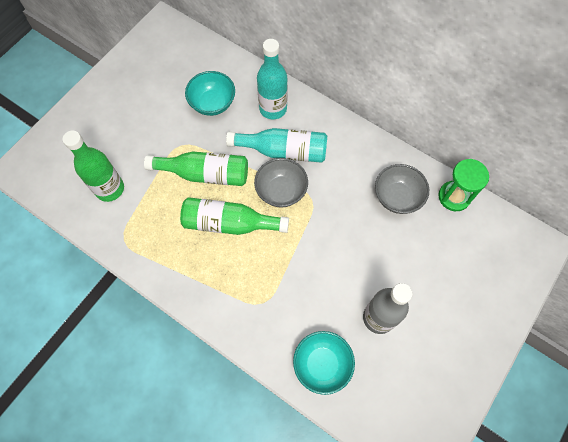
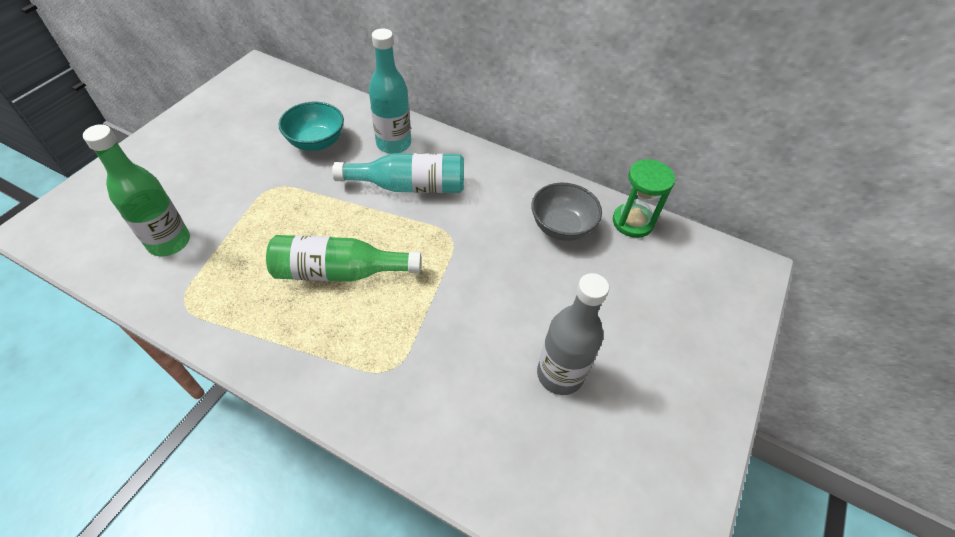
camera: 10 degrees left, 15 degrees down
(205, 174) = (305, 217): green bottle -> none
(281, 191) = (409, 230): grey bowl -> none
(322, 364) = (485, 448): turquoise bowl -> none

